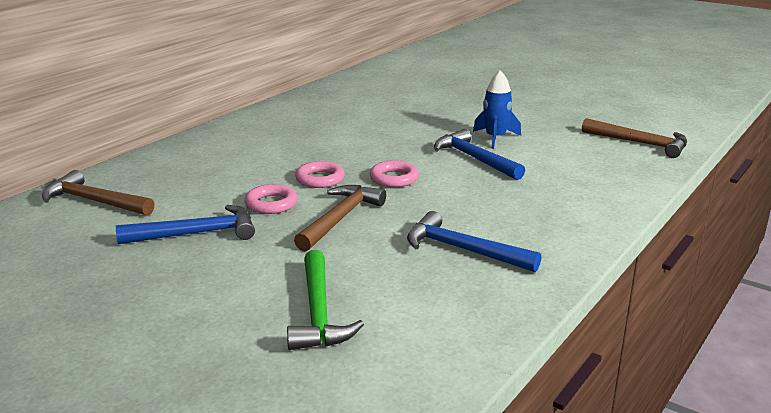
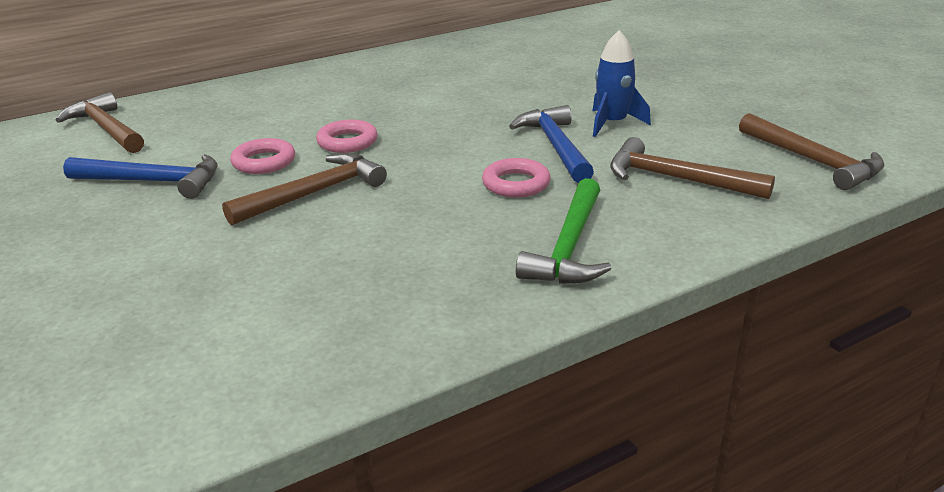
camera: 25 degrees right, 5 degrees up
(318, 312) = (158, 304): green hammer -> green hammer (569, 247)
(394, 178) = (430, 155): pink ring -> pink ring (516, 184)
(463, 250) = (407, 263): blue hammer -> none
(573, 167) = (676, 179): none -> brown hammer

